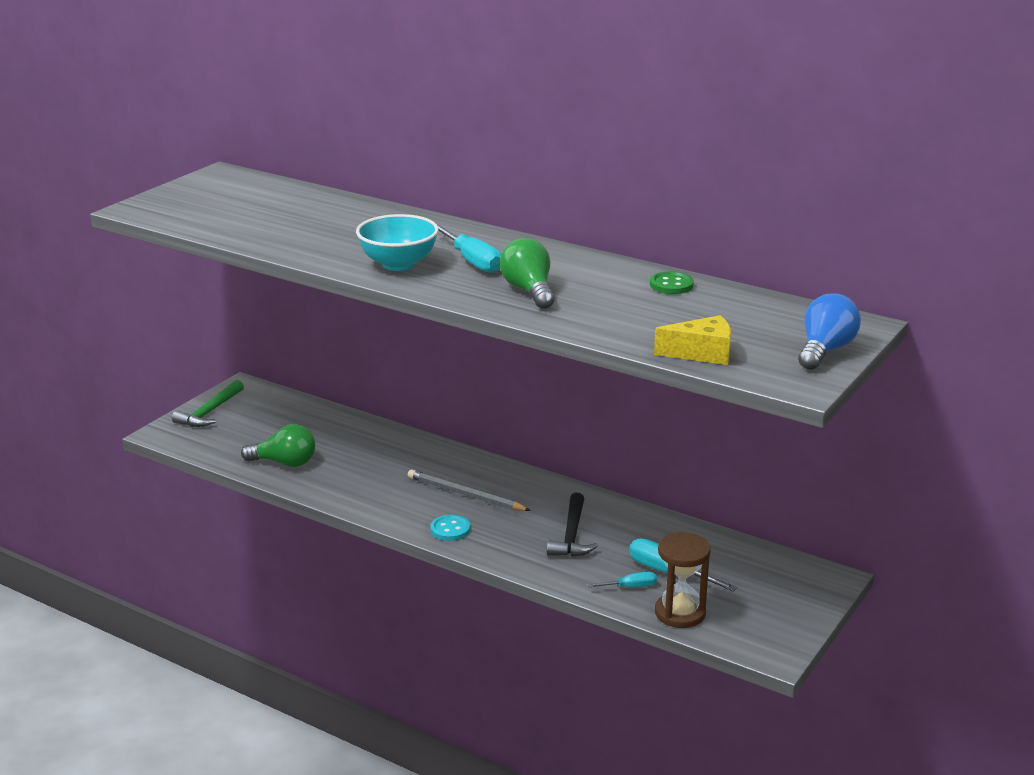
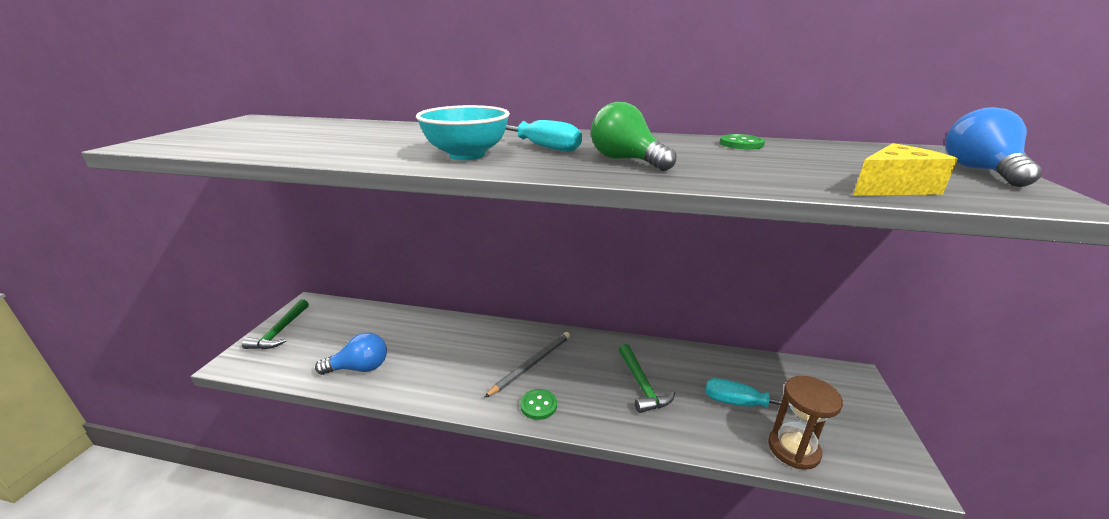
camera: 20 degrees left, 0 degrees up
(285, 463) = (360, 368): green light bulb -> blue light bulb
(450, 529) = (538, 405): turquoise button -> green button
(465, 494) = (531, 364): grey pencil -> grey pencil turned 120 degrees clockwise
(572, 535) = (641, 385): black hammer -> green hammer
(630, 587) = (730, 429): turquoise screwdriver -> none

